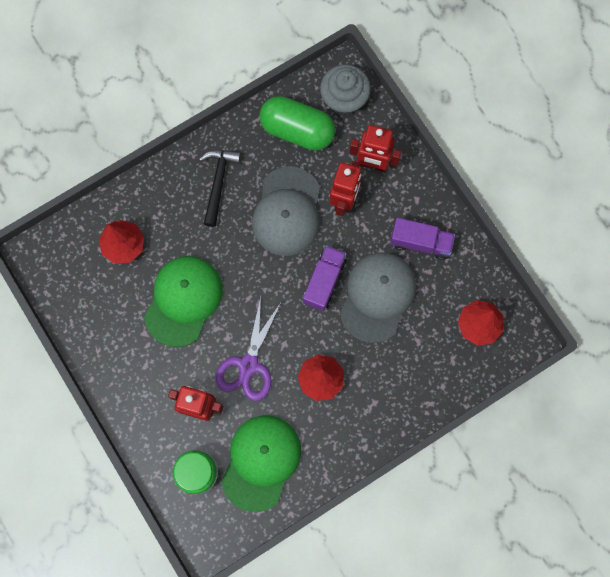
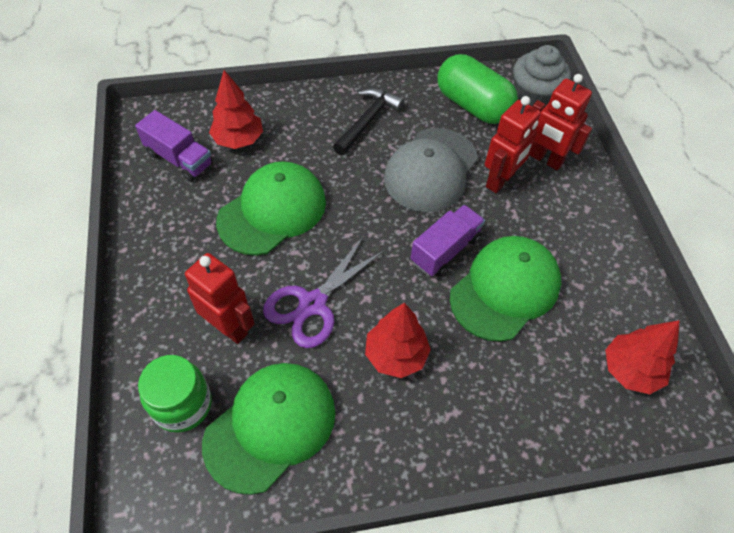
camera: 20 degrees right, 20 degrees down
(377, 297) = (505, 289): grey cap -> green cap
(420, 242) = (578, 251): purple truck -> purple truck (179, 159)

